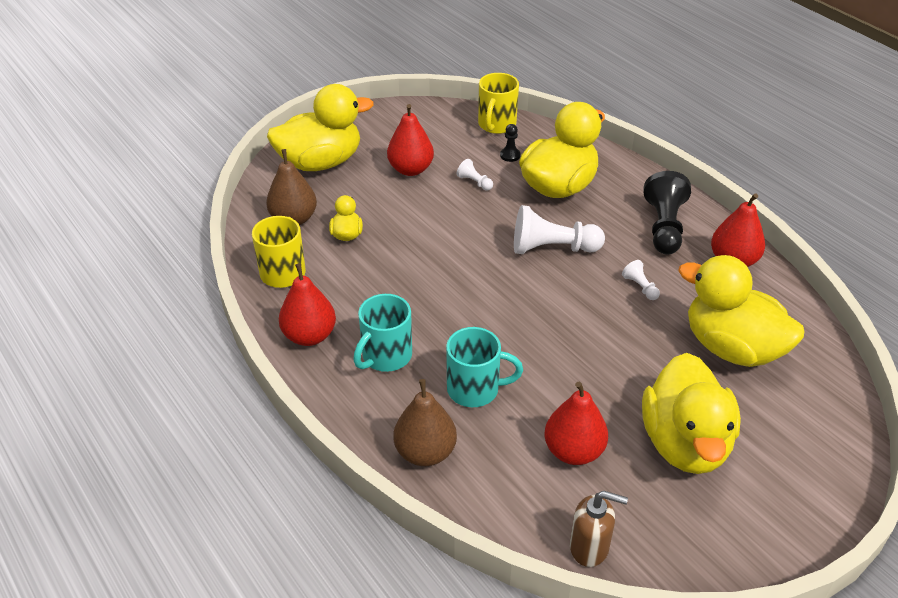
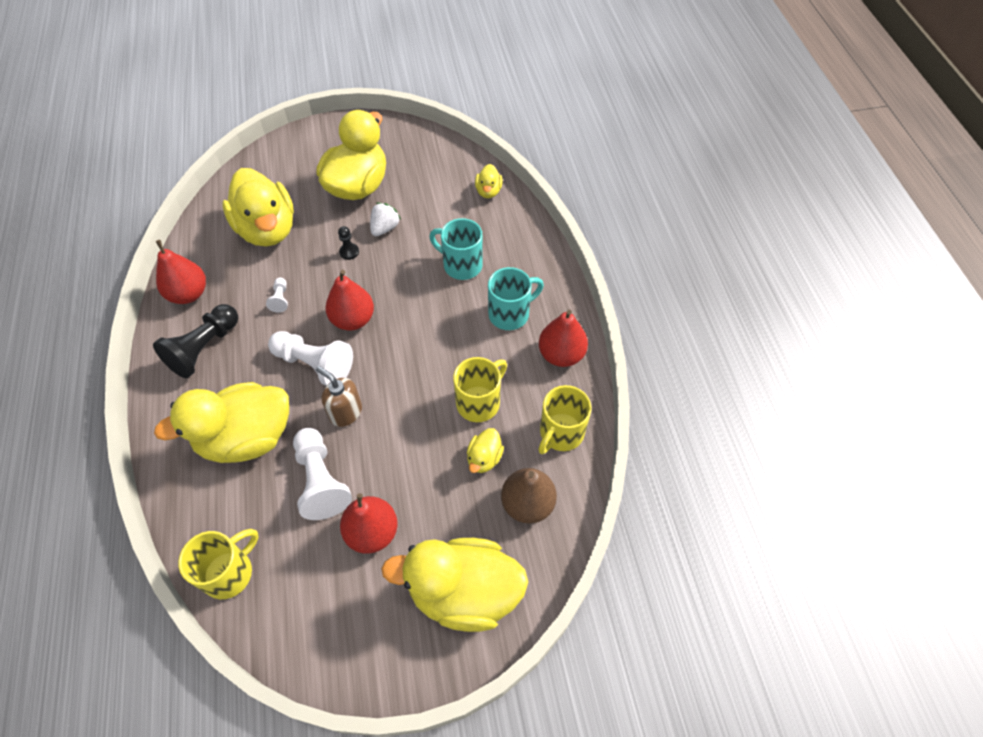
camera: 155 degrees left, 15 degrees up
(374, 270) = (479, 402): none -> yellow mug
(425, 452) = (518, 236): brown pear -> none
(474, 182) = (321, 480): white pawn -> white pawn, size x2.13
(505, 506) = (488, 191): none -> yellow duck
(510, 155) = (256, 508): black pawn -> black pawn (349, 252)
(573, 451) = (427, 205): red pear -> red pear (353, 319)
(589, 547) = (456, 157): brown soap dispenser -> brown soap dispenser (345, 412)
(600, 400) = (385, 228): none -> white strawberry

